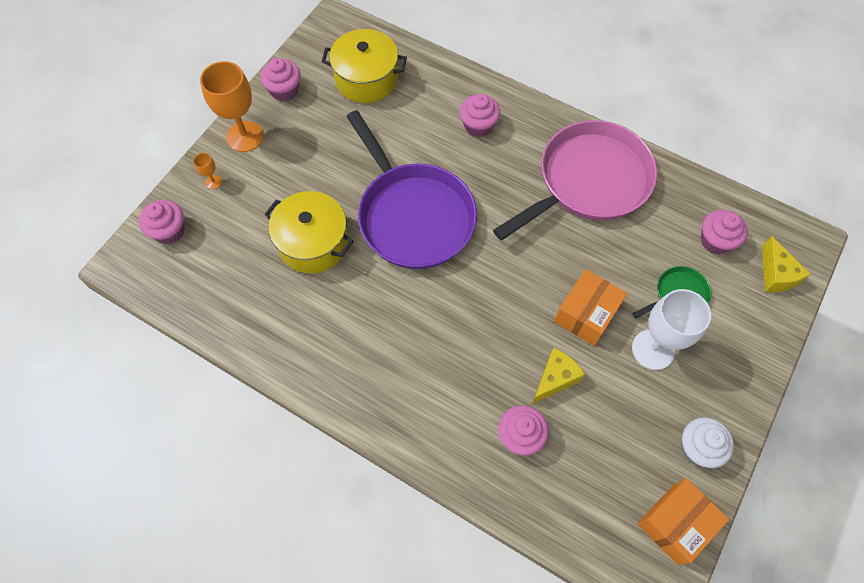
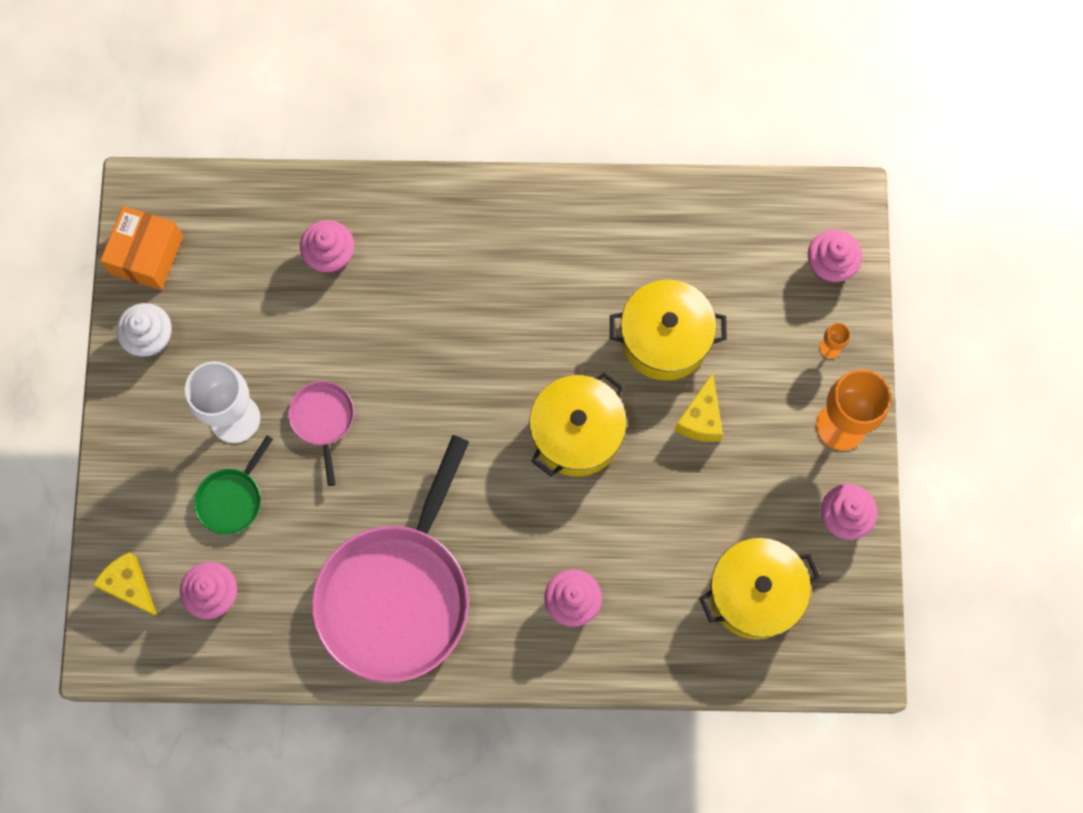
camera: 150 degrees right, 10 degrees up
(413, 216) = (577, 433): purple pan -> yellow pot
(555, 379) = (323, 331): yellow cheese -> yellow cheese (701, 418)
(586, 314) = (323, 420): orange box -> pink pan

